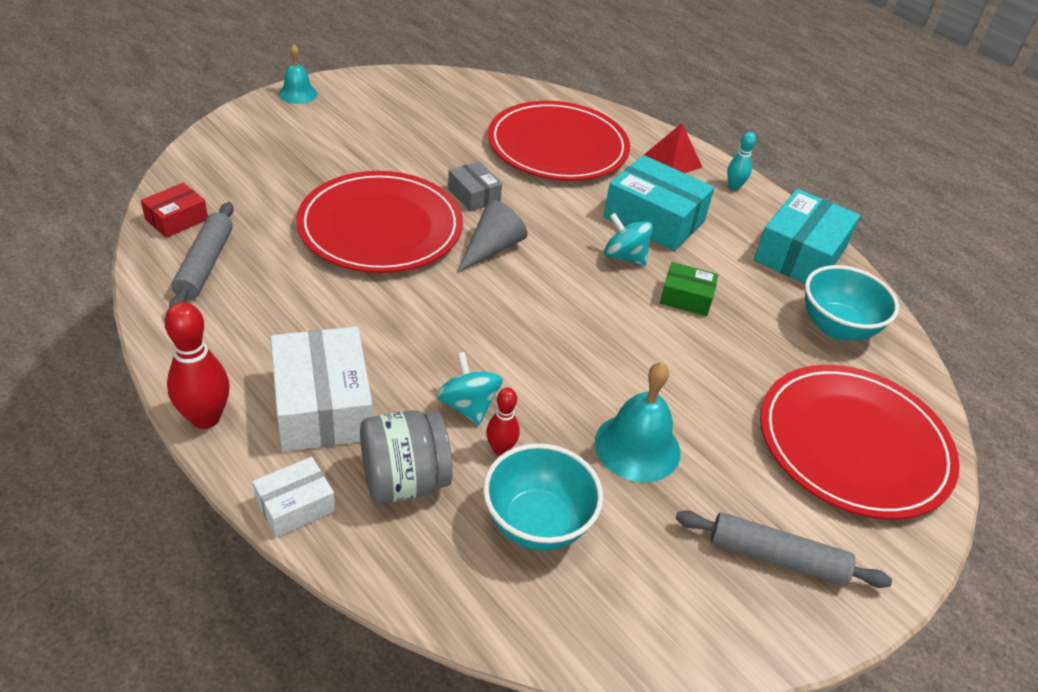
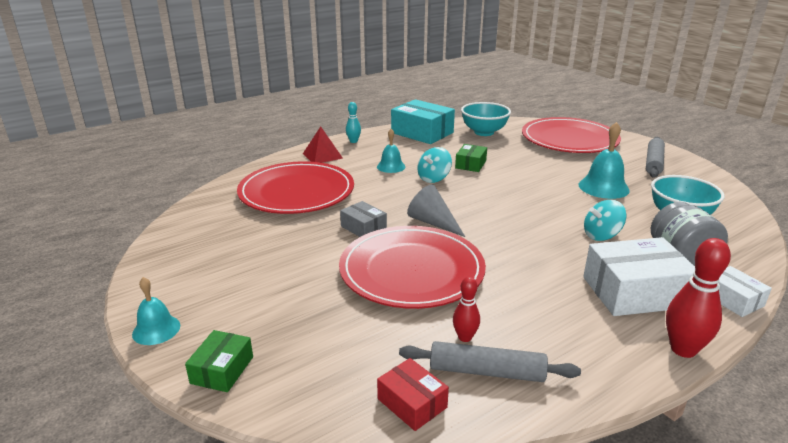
camera: 80 degrees left, 15 degrees down
(240, 128) = (222, 370): none -> green box
(474, 195) = (363, 228): grey box -> grey box turned 75 degrees clockwise
(500, 449) = (631, 226): red bowling pin -> red bowling pin (465, 337)
(654, 219) = (391, 166): turquoise box -> turquoise bell

